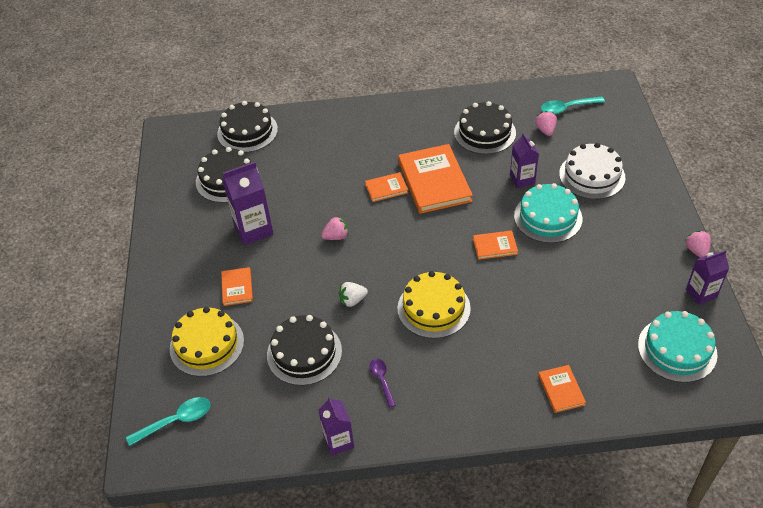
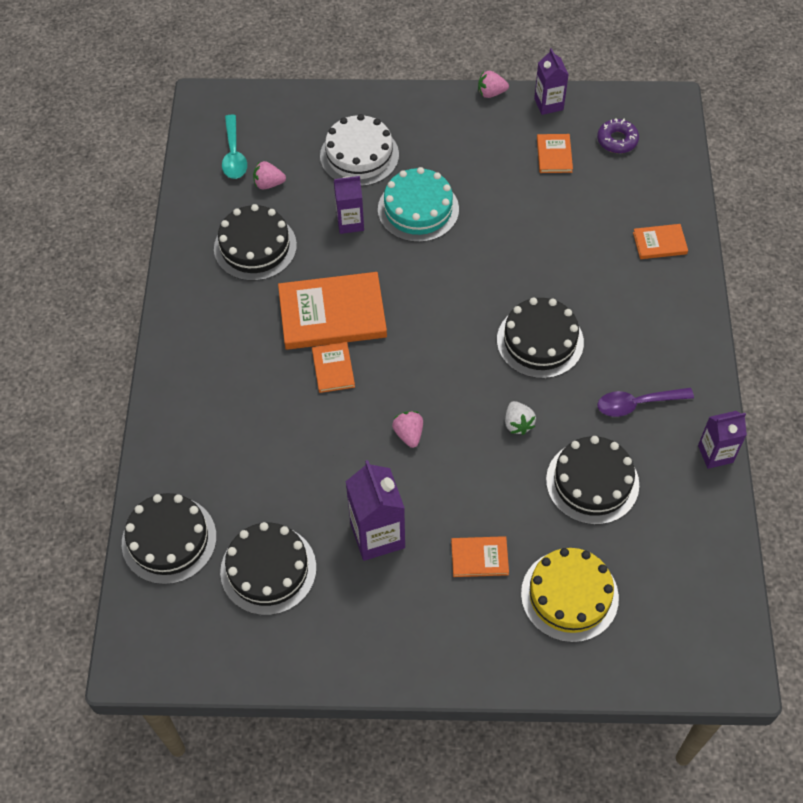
camera: 85 degrees left, 10 degrees up
(176, 421) = (682, 630): turquoise spoon -> none
(382, 380) = (637, 404): purple spoon -> purple spoon, size x1.50
(433, 308) = (540, 341): yellow cake -> black cake
(495, 246) = (455, 267): orange book -> orange book (554, 155)
(677, 349) = (617, 140): turquoise cake -> purple donut

